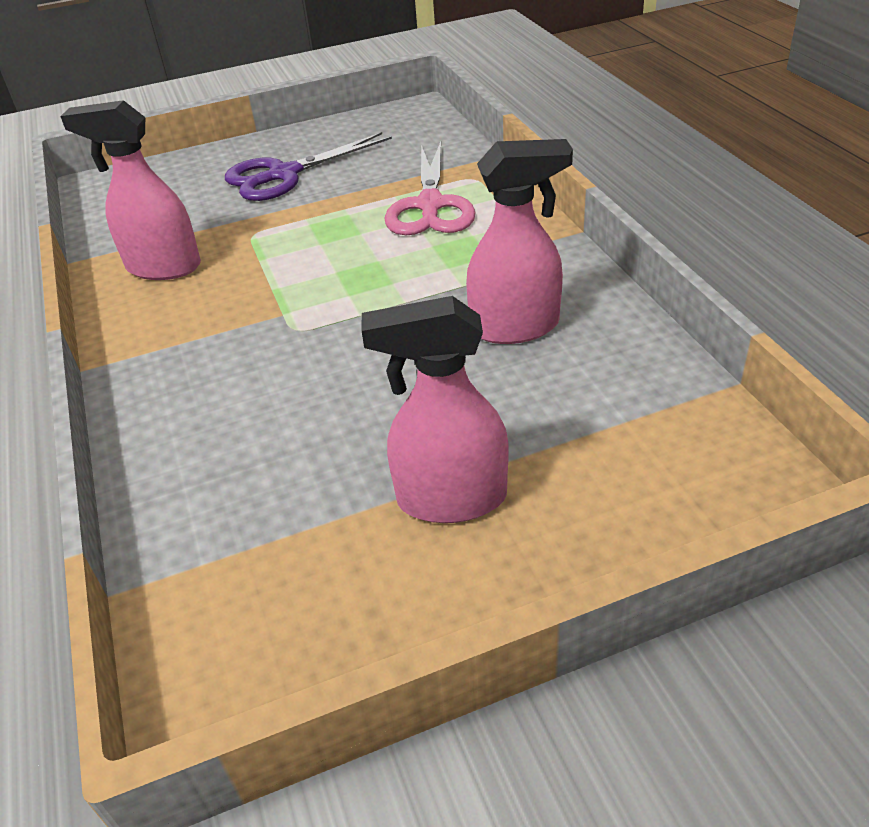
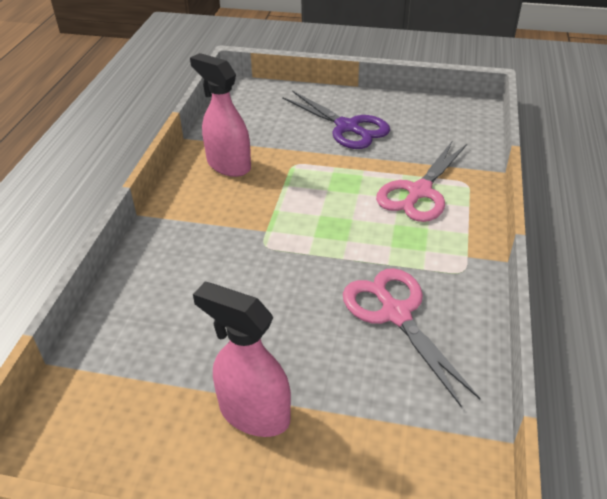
camera: 30 degrees right, 0 degrees up
(284, 175) = (347, 127): purple scissors -> purple scissors turned 135 degrees counterclockwise
(515, 327) = (395, 313): pink spray bottle -> pink scissors

